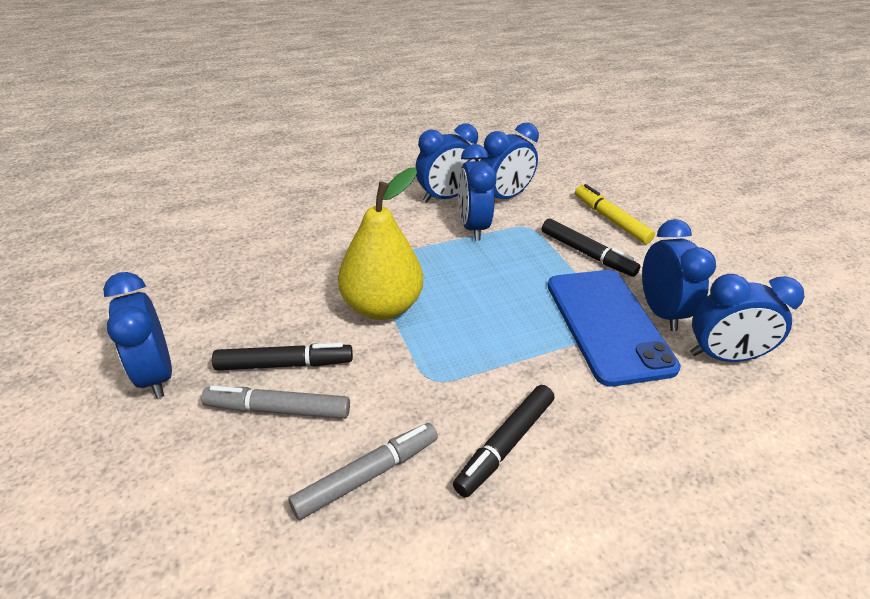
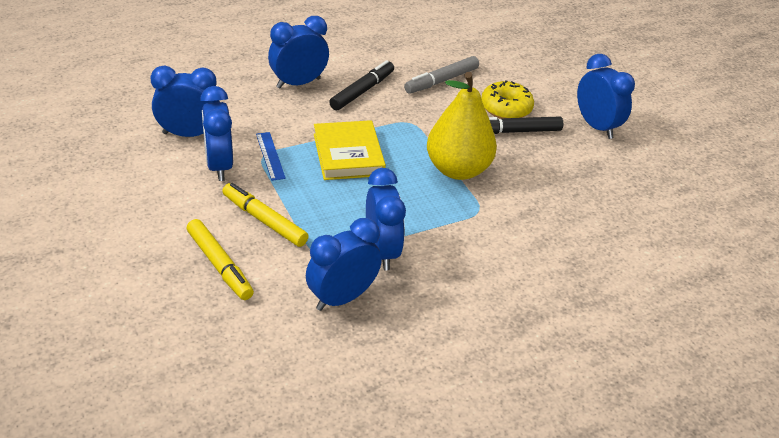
camera: 175 degrees right, 0 degrees up
(278, 409) = (506, 108): grey marker -> yellow donut
(445, 197) = (415, 295): blue clock -> blue clock (298, 83)
(514, 326) = (348, 154): none -> yellow book
(587, 254) = (264, 220): black marker -> yellow marker
(608, 325) = (270, 156): blue phone -> blue ruler

